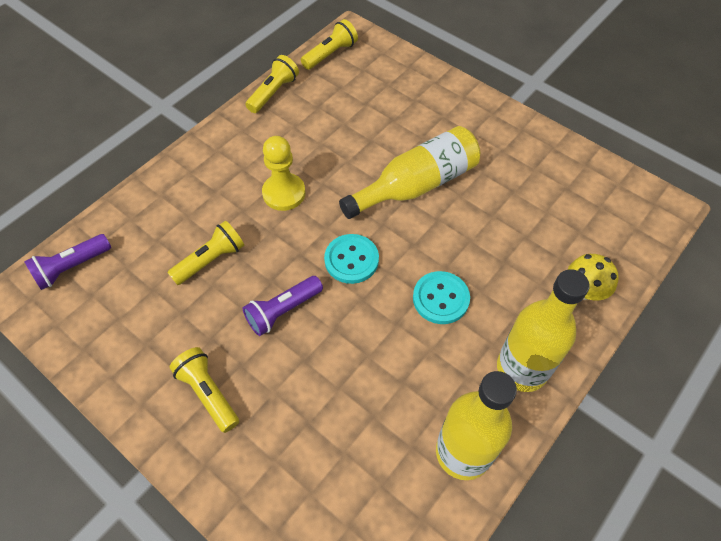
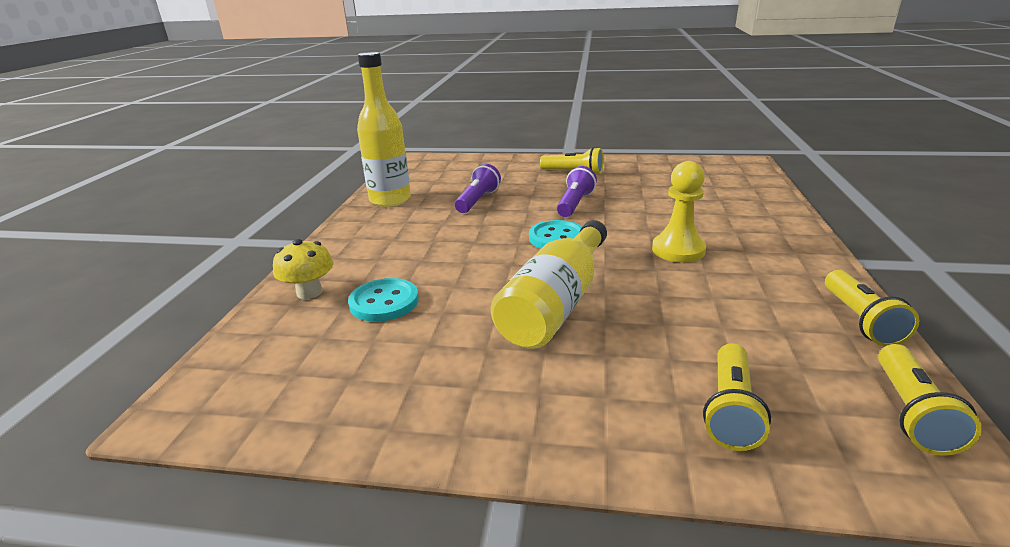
camera: 150 degrees right, 30 degrees down
(72, 267) = (744, 175): purple flashlight -> purple flashlight (477, 200)
(211, 260) = (664, 204): yellow flashlight -> yellow flashlight (730, 410)
(440, 298) = (455, 244): turquoise button -> turquoise button (384, 302)
(522, 368) = (361, 236): yellow bottle -> none

